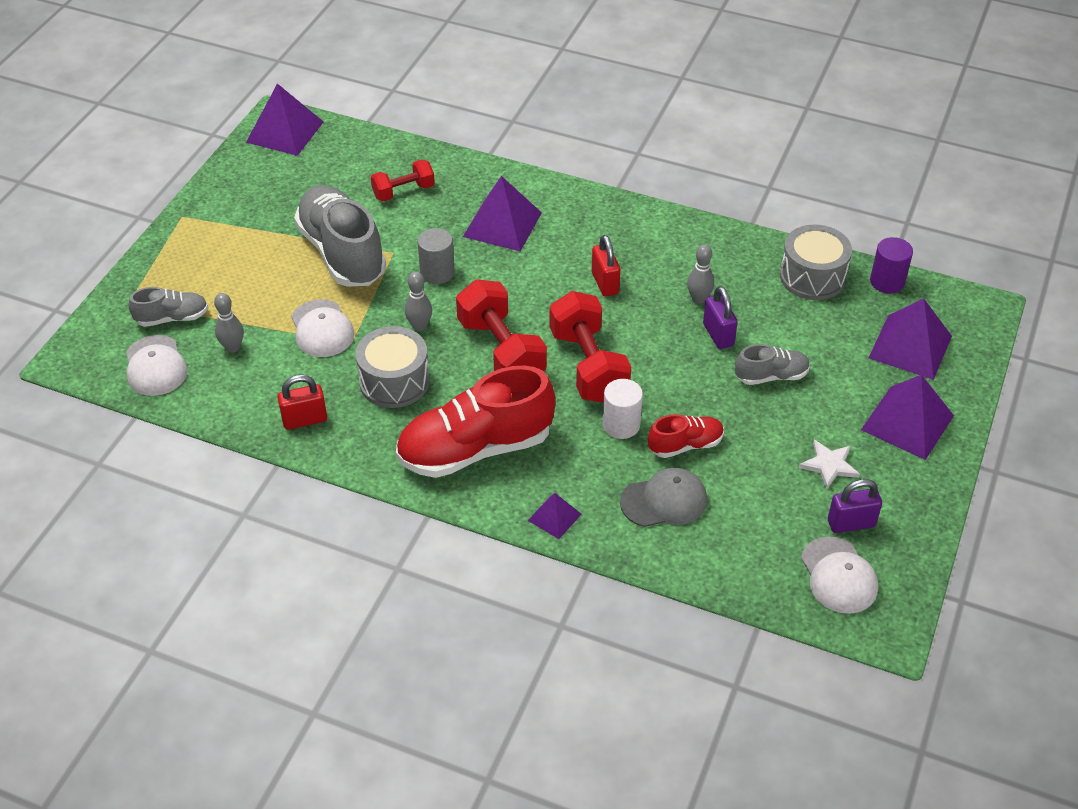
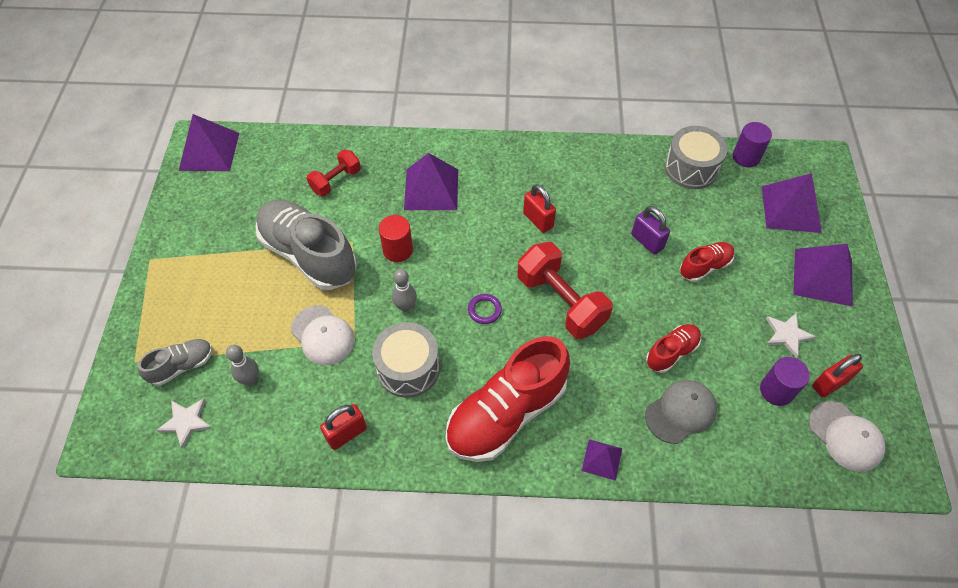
camera: 20 degrees left, 10 degrees up
(155, 366) = (186, 422): white cap -> white star
(437, 272) = (398, 250): grey cylinder -> red cylinder
(501, 351) = (484, 310): red dumbbell -> purple ring
(621, 425) = (613, 350): white cylinder -> none
(698, 299) = (616, 213): grey bowling pin -> none
(771, 376) = (704, 267): grey shoe -> red shoe
(784, 512) = (776, 390): none -> purple cylinder
(851, 523) = (830, 383): purple padlock -> red padlock

